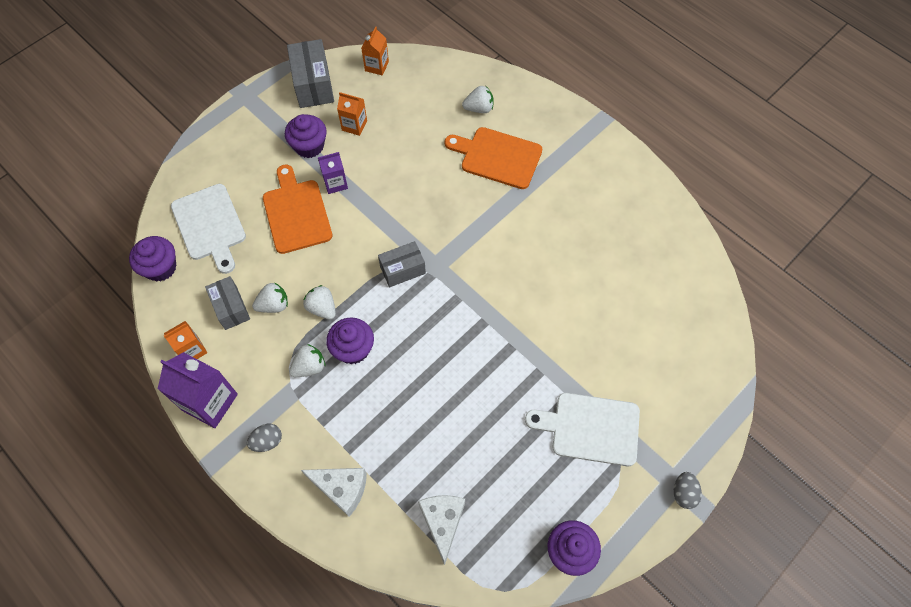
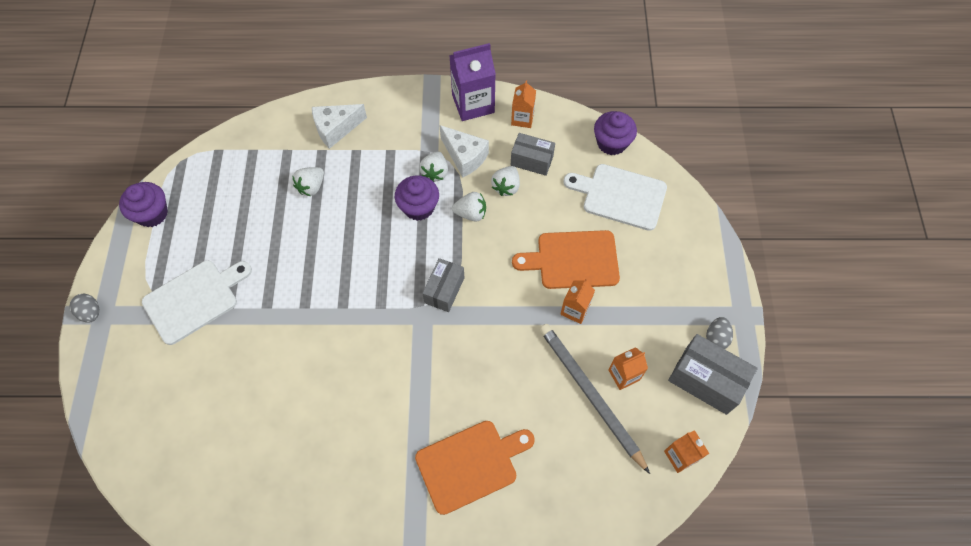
camera: 135 degrees right, 0 degrees up
(267, 441) = (411, 114): grey egg -> grey egg (716, 338)
(296, 213) = (573, 260): orange cutting board -> orange cutting board turned 150 degrees clockwise
(309, 146) = (634, 321): purple cupcake -> none
(335, 183) = (575, 310): purple carton -> orange carton
(387, 132) = (590, 395): none -> grey pencil
(442, 522) = (252, 163): white cheese -> white cheese (465, 157)
(479, 108) = (540, 503): white strawberry -> white strawberry (311, 187)

